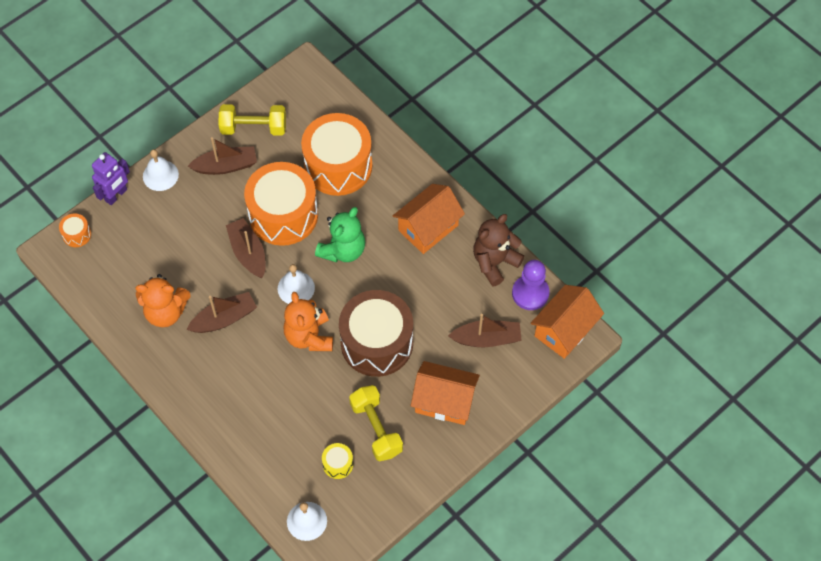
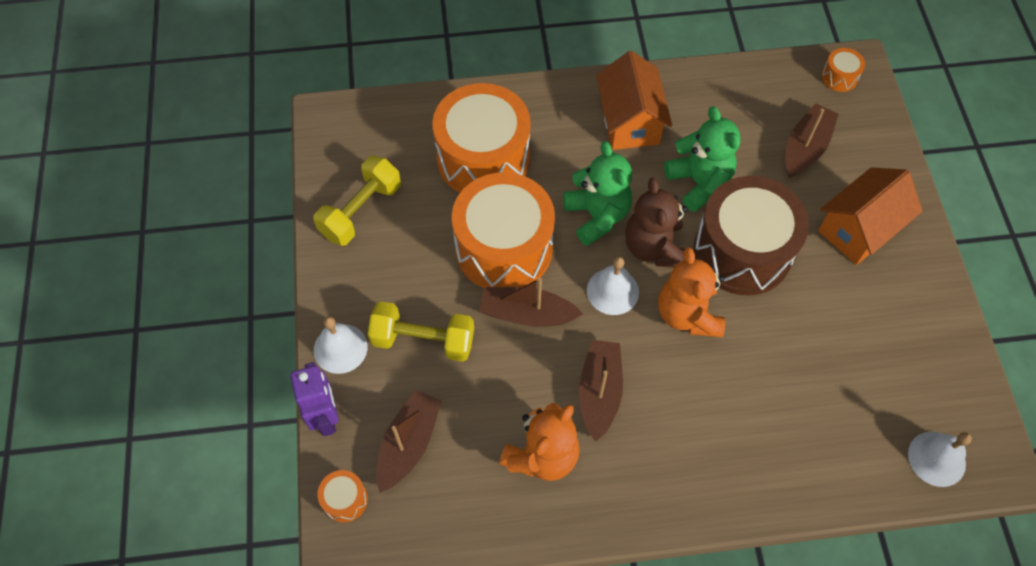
camera: 55 degrees left, 0 degrees up
(226, 166) = (388, 269): brown boat -> brown boat (408, 444)
(309, 336) = (687, 314): orange teddy bear -> orange teddy bear turned 60 degrees clockwise
(338, 464) = (878, 381): yellow drum -> none
(376, 429) = (854, 315): yellow dumbbell -> yellow dumbbell (423, 340)
(411, 292) = (699, 182): none -> green teddy bear
(494, 262) = (716, 89): brown teddy bear -> brown teddy bear (654, 248)
(530, 293) = (775, 80): purple pawn -> none
(564, 330) = (839, 77): orange house -> orange drum

